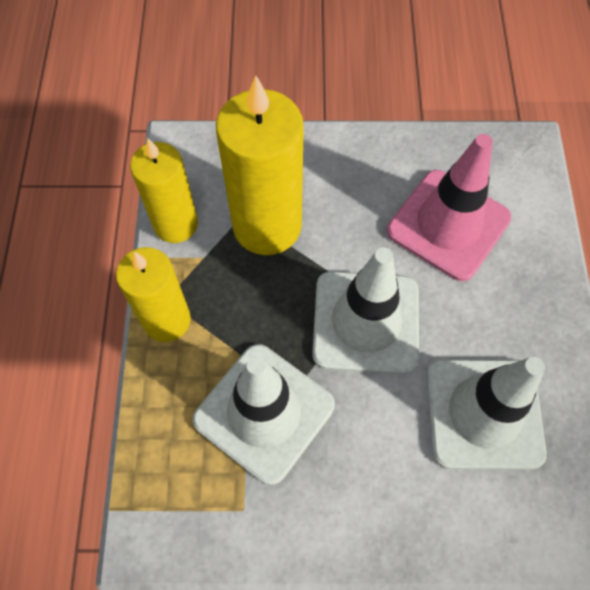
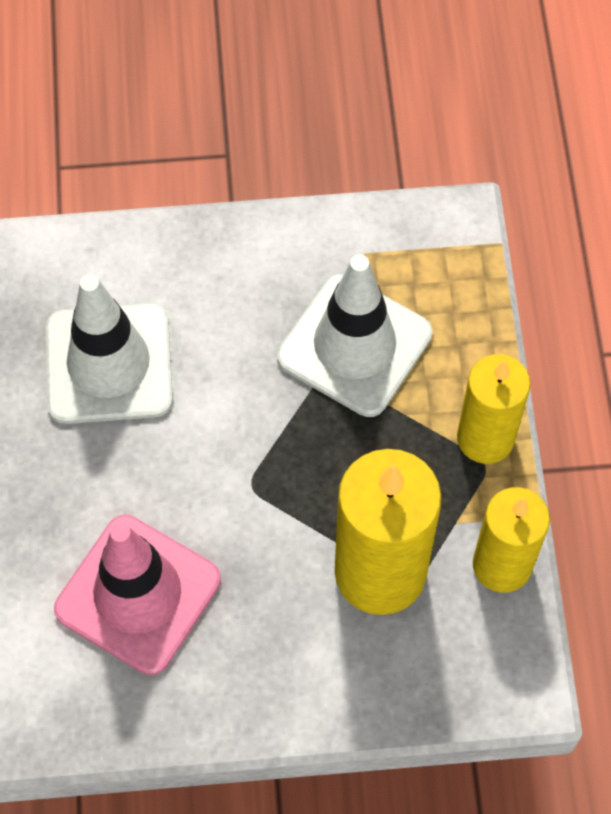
camera: 175 degrees right, 0 degrees up
(366, 322) = (244, 455): white traffic cone -> none

